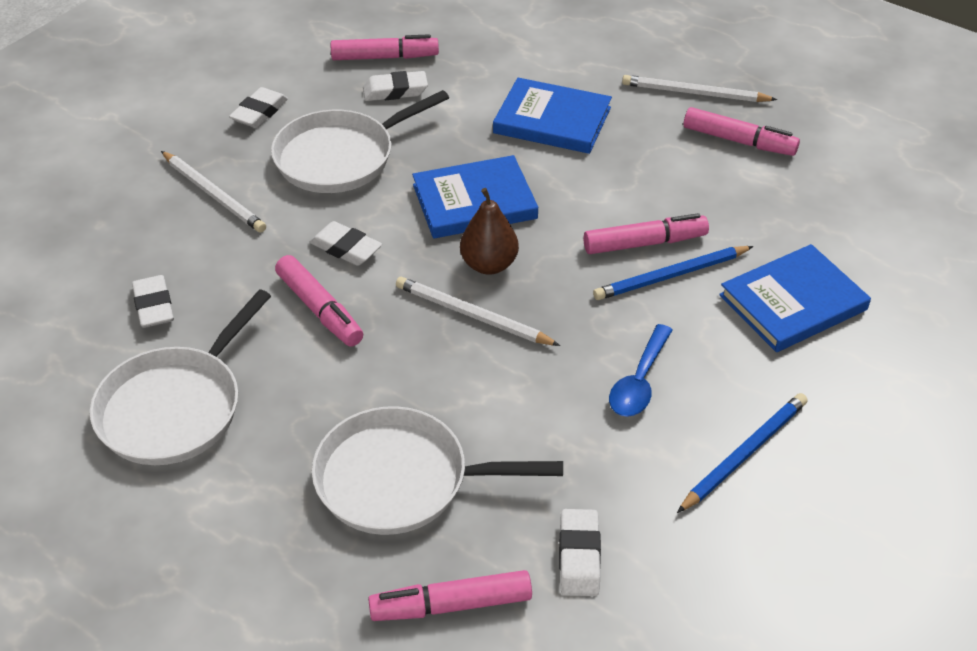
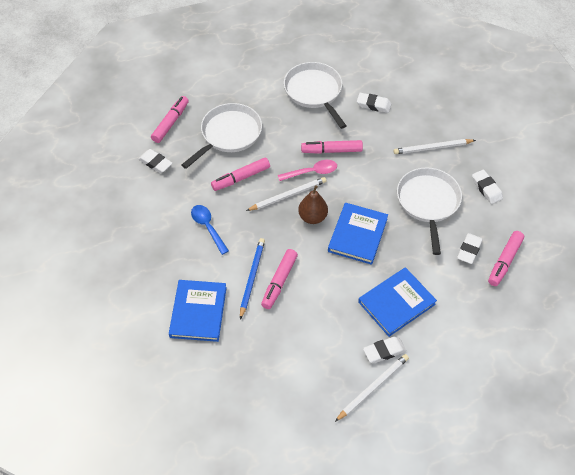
camera: 125 degrees right, 10 degrees up
(346, 248) = (361, 175): white eraser -> white eraser (384, 351)
(393, 310) = (312, 172): none -> pink spoon
(738, 141) = (318, 377): pink marker -> pink marker (241, 178)
(744, 454) = (147, 236): blue pencil -> none

